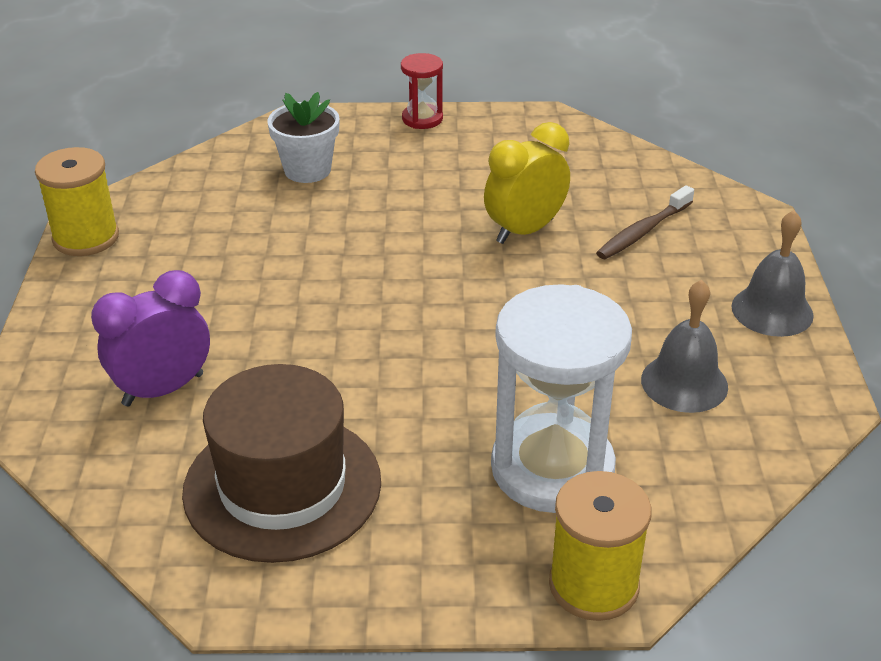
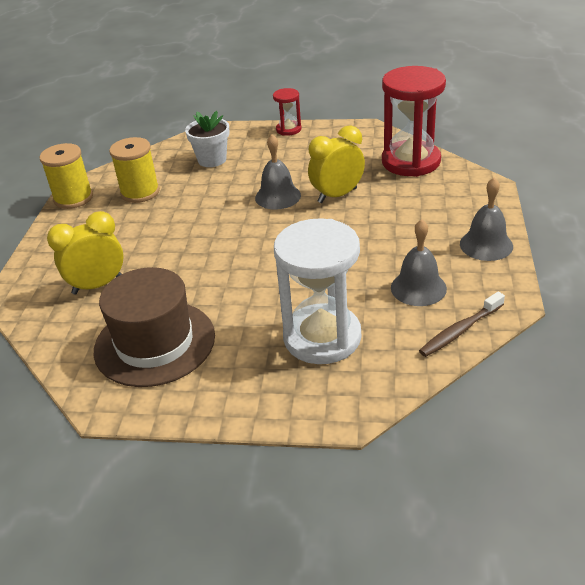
camera: 10 degrees right, 0 degrees up
(163, 390) = (98, 285): purple clock -> yellow clock
(429, 233) = (278, 196): none -> grey bell
(593, 585) = (332, 408): yellow spool -> yellow spool (140, 192)
(628, 174) = (411, 162): none -> red hourglass
(643, 231) = (412, 196): brown toothbrush -> brown toothbrush (460, 331)

